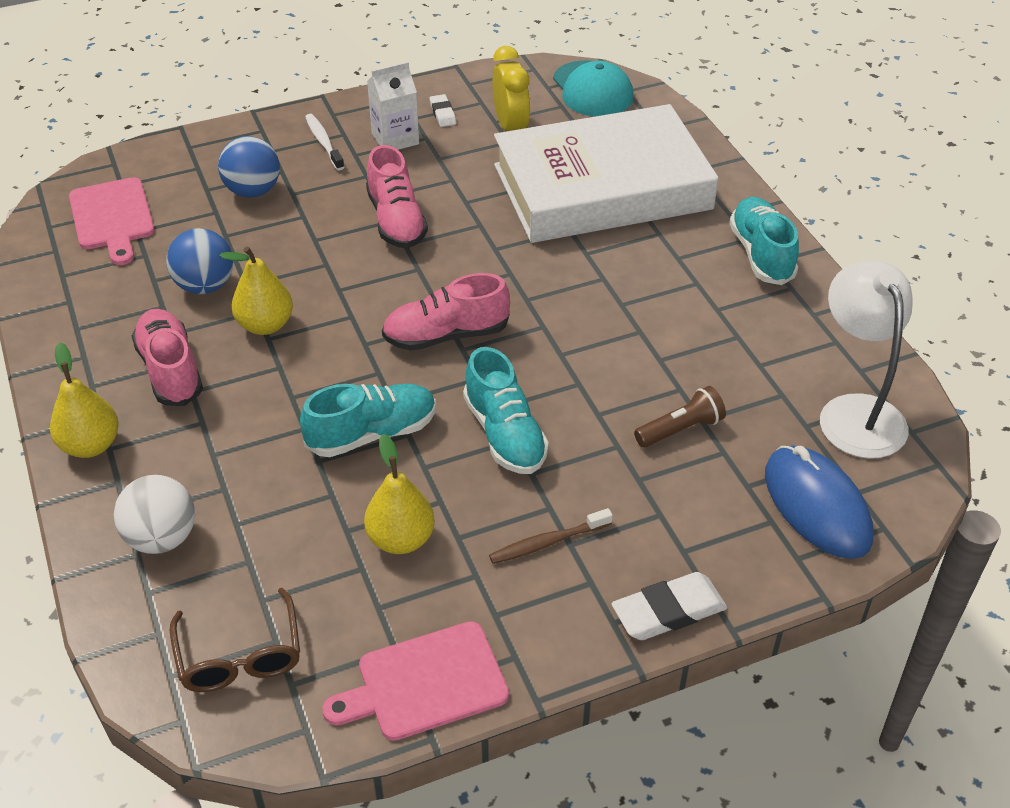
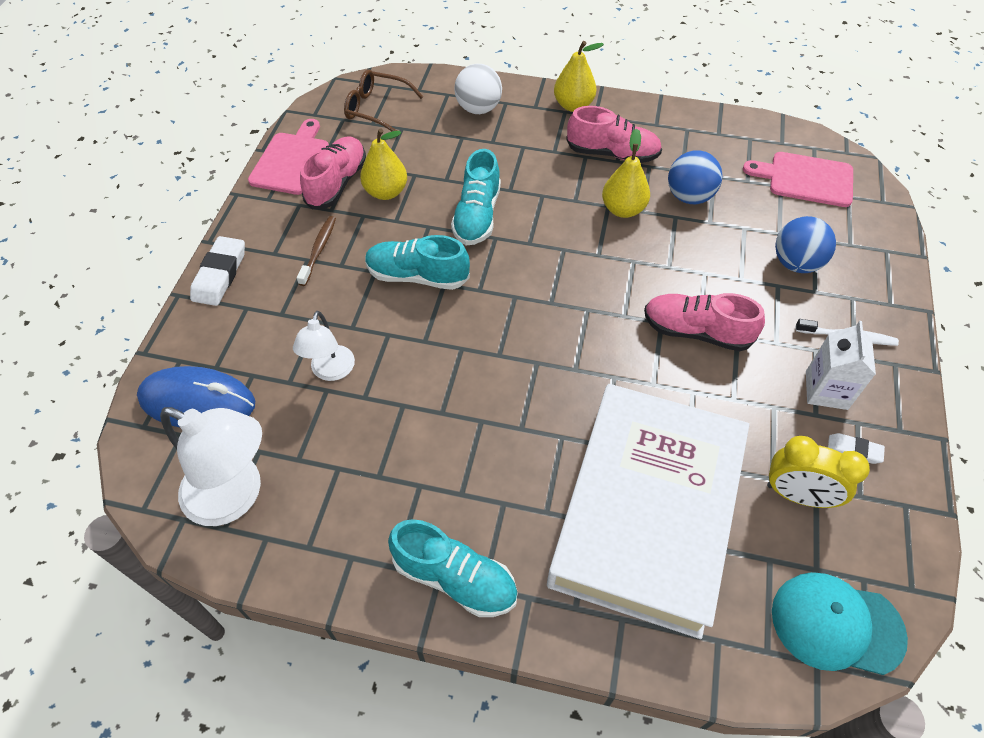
camera: 125 degrees right, 10 degrees up
(446, 335) = (536, 294): pink shoe -> pink shoe (337, 183)
(681, 429) = (330, 371): brown flashlight -> white lamp

